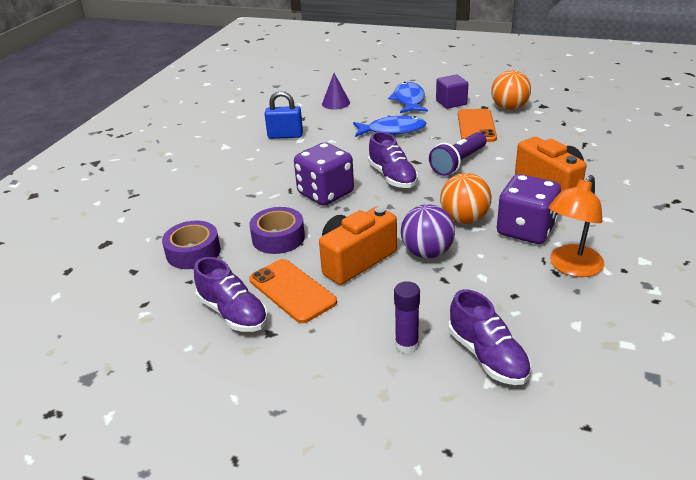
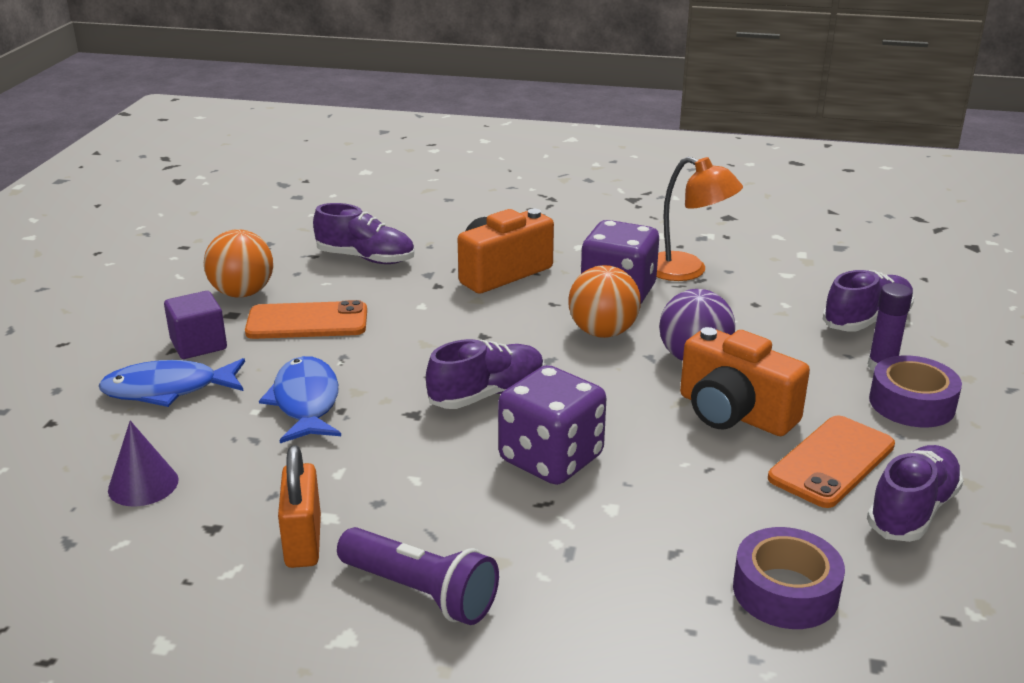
camera: 100 degrees left, 5 degrees down
(278, 238) = (704, 494): purple tape -> purple tape (911, 403)
(285, 136) = (303, 542): blue padlock -> orange padlock
(458, 163) = (439, 337): purple flashlight -> purple flashlight (421, 593)
(563, 139) = (366, 258): none -> purple shoe

